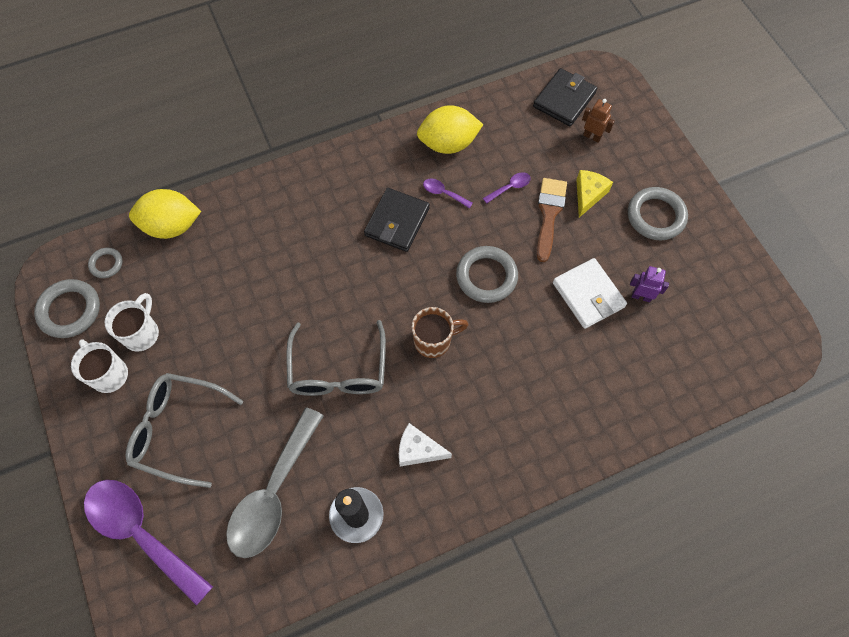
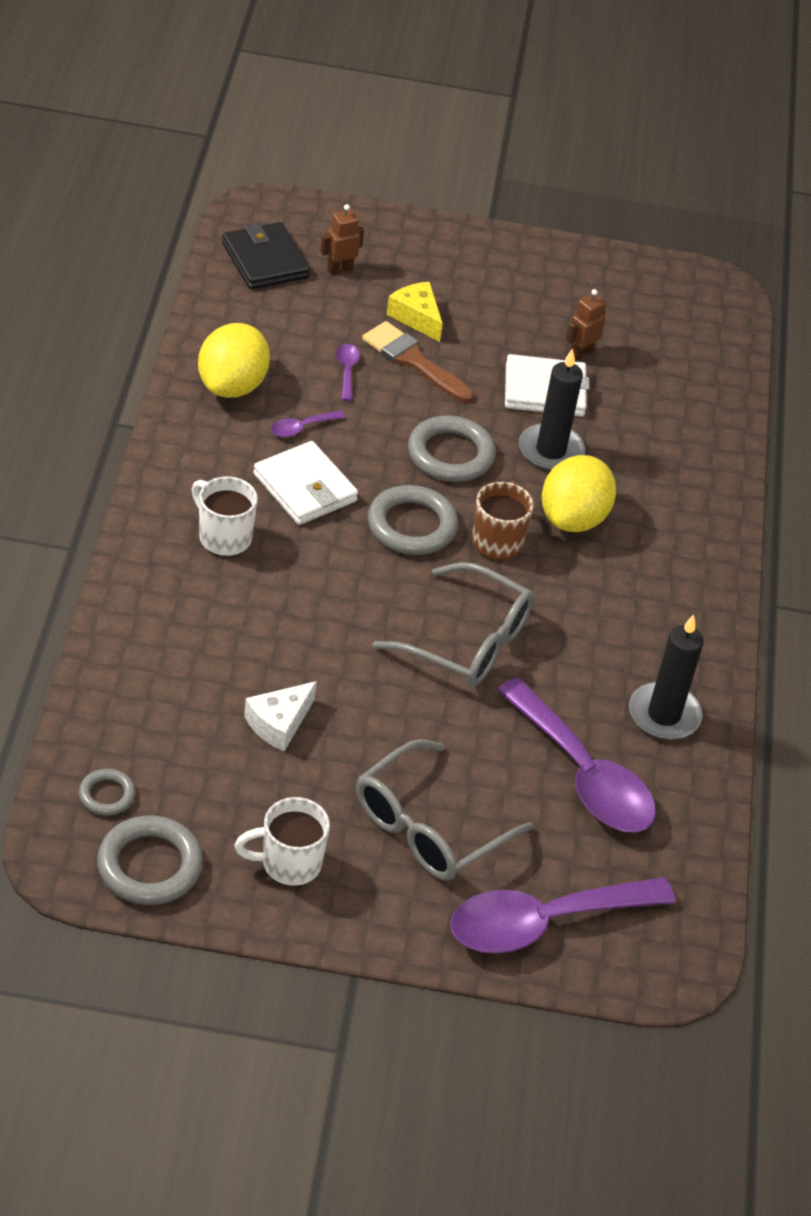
camera: 65 degrees left, 20 degrees down
(142, 333) = (254, 803): white mug -> white mug (223, 537)
(172, 226) = (107, 700): yellow lemon -> yellow lemon (573, 518)
(273, 493) = (583, 774): grey spoon -> purple spoon
(397, 222) = (305, 488): black wallet -> white wallet
(418, 450) = (624, 624): white cheese -> white cheese (279, 723)
(537, 327) = (550, 451): none -> black candle
(641, 296) = (580, 353): purple robot -> brown robot
(656, 216) = (491, 285): grey ring -> grey ring (412, 525)

